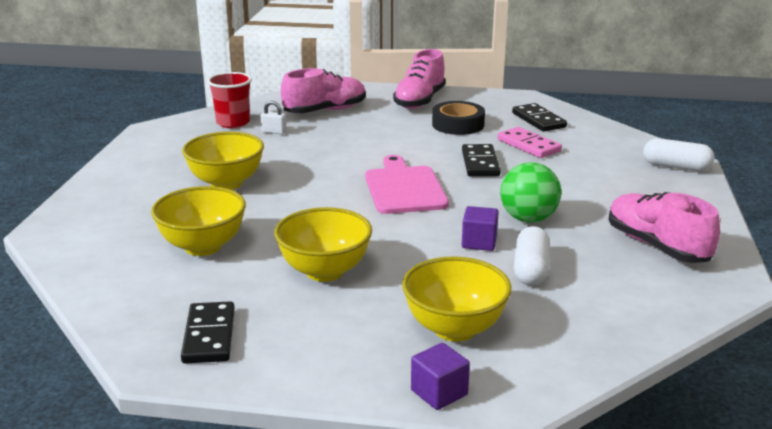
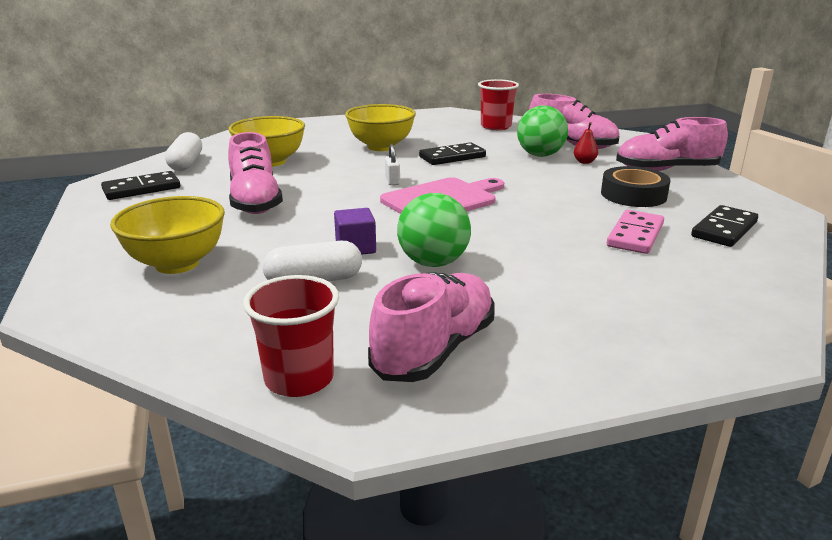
camera: 65 degrees right, 0 degrees up
(274, 132) = (497, 140): white padlock -> white padlock (392, 181)
(324, 271) = (255, 201): yellow bowl -> pink shoe
(337, 128) = (540, 155): none -> green ball
(372, 118) = (584, 162): none -> red pear
(439, 392) = (68, 274): purple cube -> none
(480, 163) = (546, 220): black domino -> black domino (452, 157)
(676, 167) = (723, 339): white capsule -> white capsule (186, 164)
(677, 297) = (299, 379): none -> red cup

